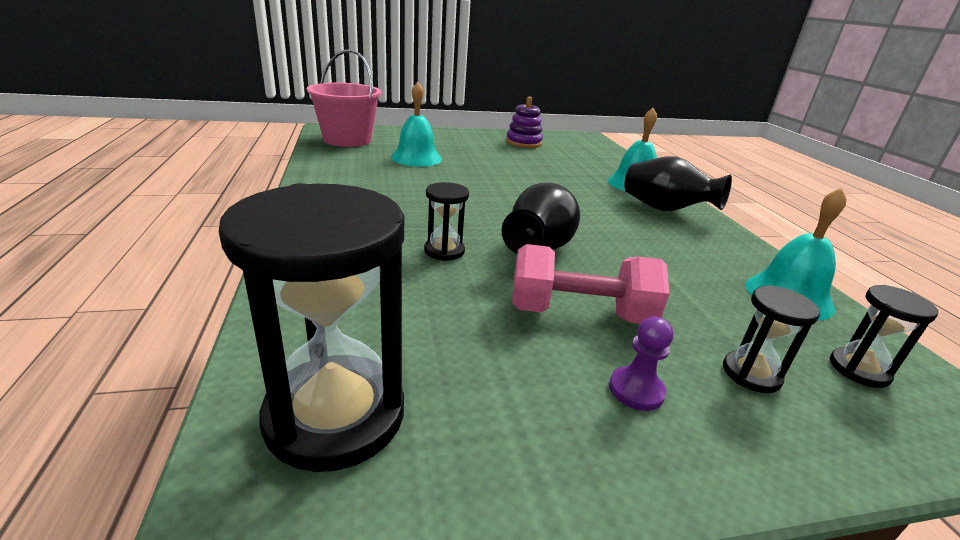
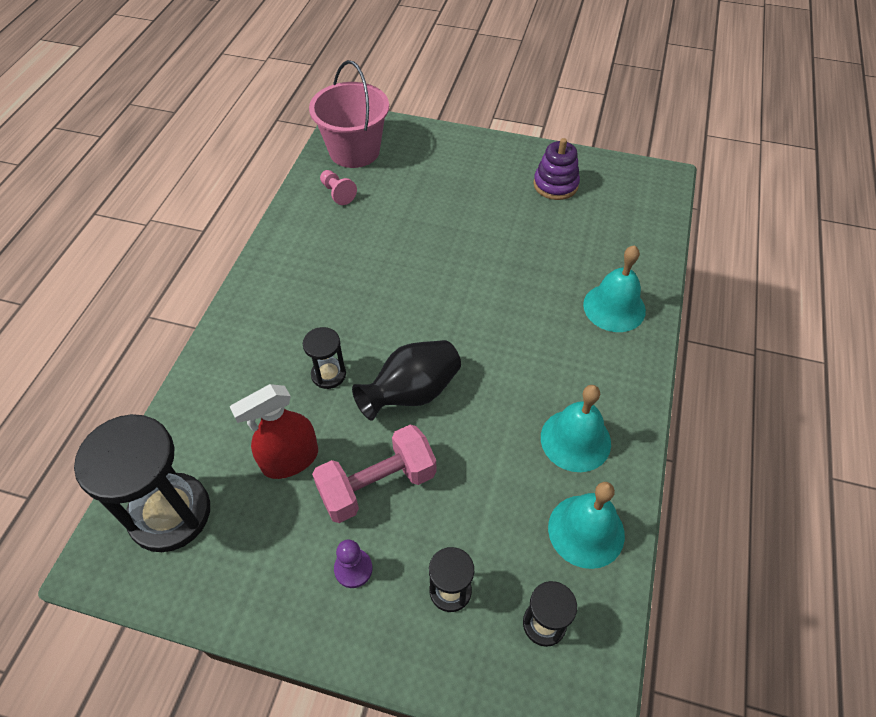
camera: 30 degrees right, 25 degrees up
(351, 158) = (337, 193): none -> pink pawn
(416, 158) = (403, 203): turquoise bell -> turquoise bell (575, 440)
(463, 318) = (290, 459): none -> red spray bottle
(579, 314) = (377, 485): pink dumbbell -> pink dumbbell turned 60 degrees counterclockwise
(665, 209) = (602, 366): black vase -> none

